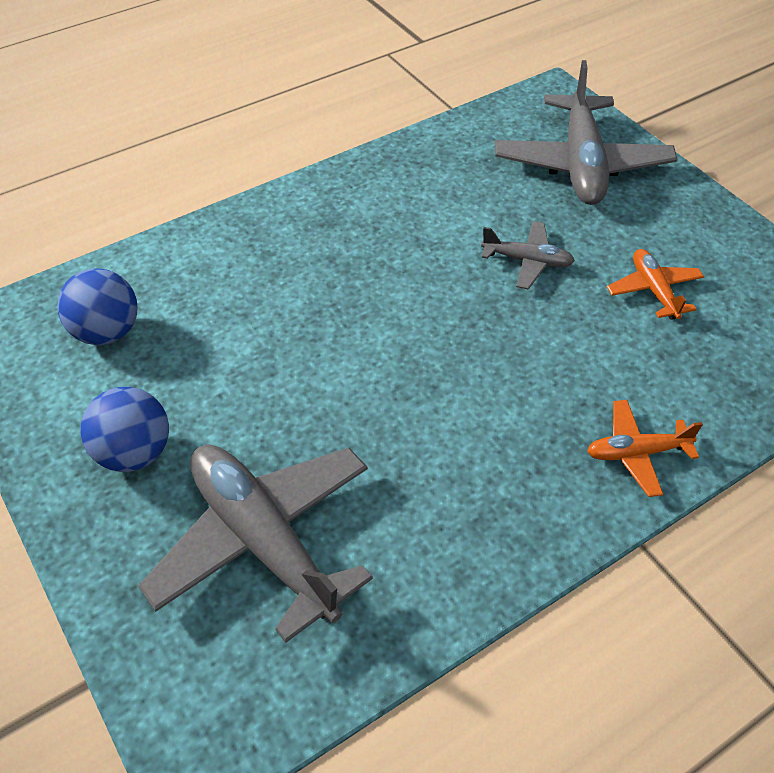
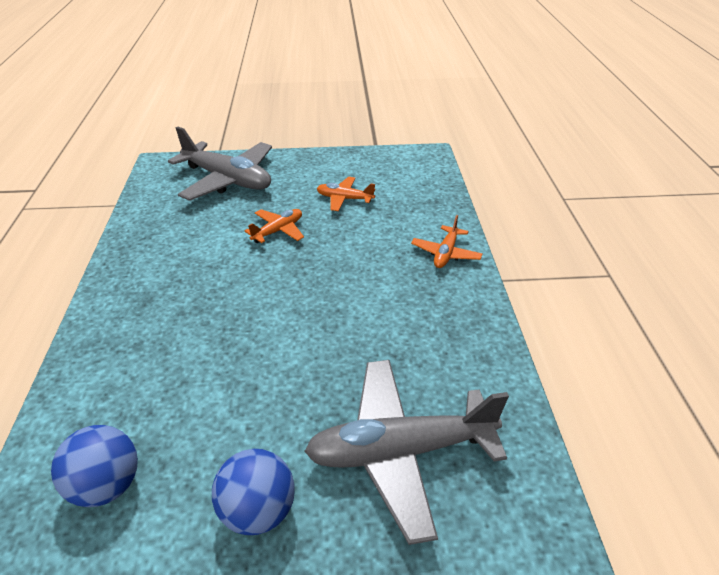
camera: 60 degrees left, 10 degrees down
(527, 261) = (278, 231): grey plane -> orange plane

